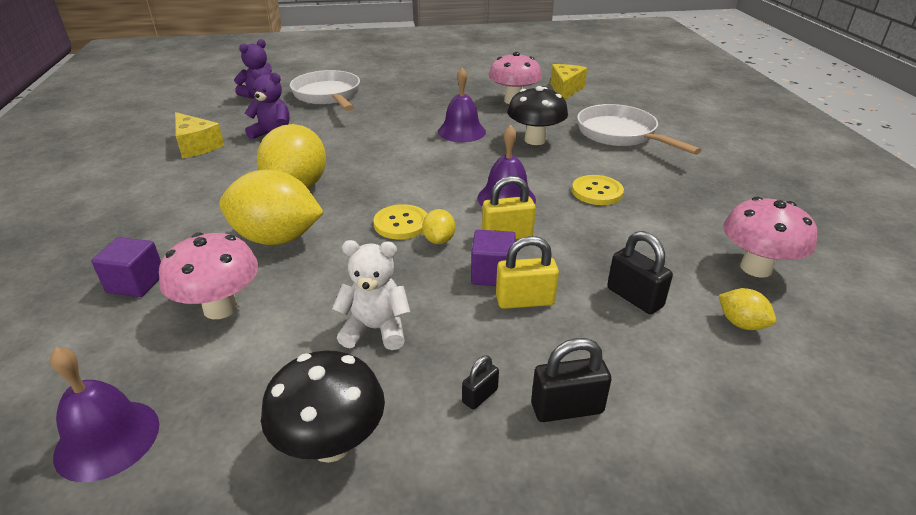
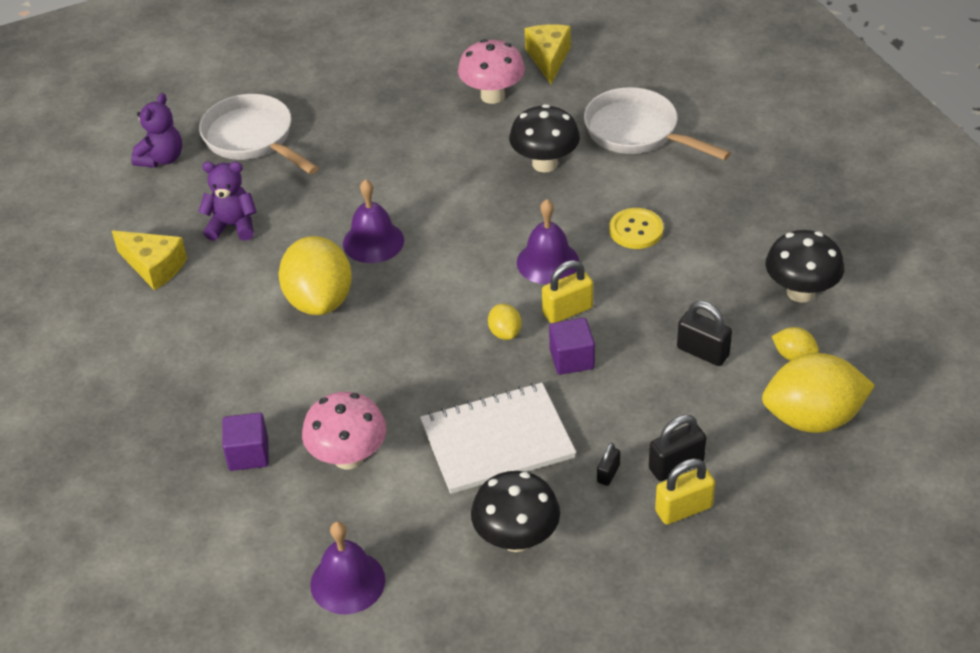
camera: 15 degrees left, 10 degrees up
(276, 238) = (345, 371): yellow lemon -> yellow lemon (812, 418)
(375, 329) = (497, 441): white teddy bear -> white notebook
(401, 224) = (457, 322): yellow button -> none
(461, 131) = (455, 168): purple bell -> purple bell (373, 241)
(525, 301) = (611, 379): yellow padlock -> yellow padlock (683, 509)
(756, 268) = (800, 292): pink mushroom -> black mushroom

